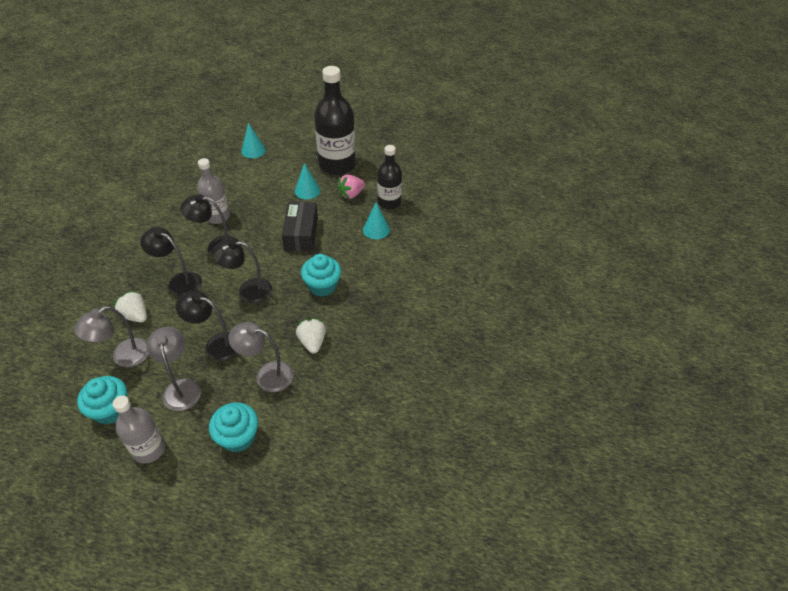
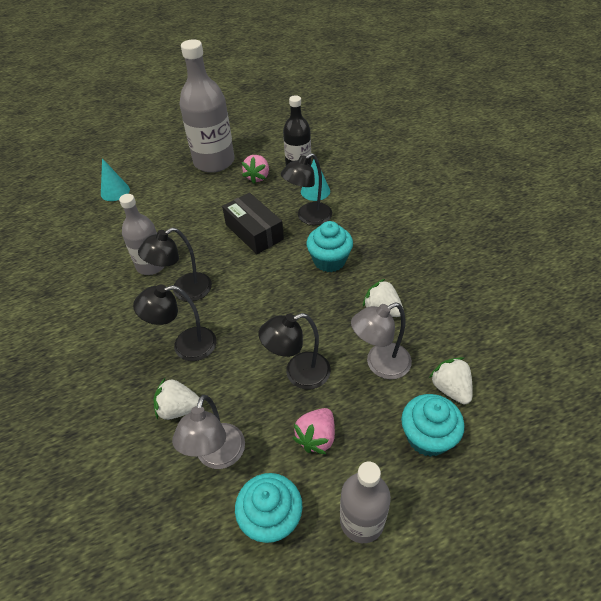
camera: 35 degrees left, 0 degrees up
(181, 387) = (316, 437): grey lamp -> pink strawberry
(248, 290) = (267, 308): black lamp -> black lamp (308, 217)
(288, 422) = (450, 388): none -> white strawberry
(307, 191) = (213, 195): turquoise cone -> none
(337, 165) = (214, 162): black bottle -> grey bottle

